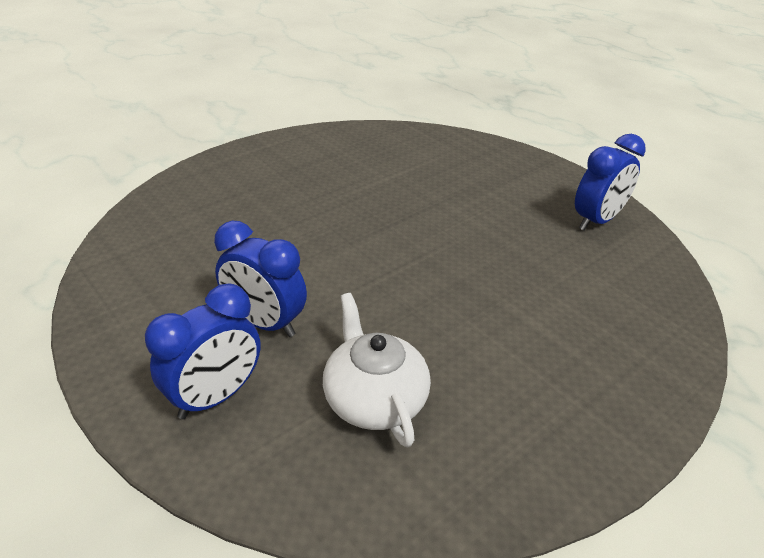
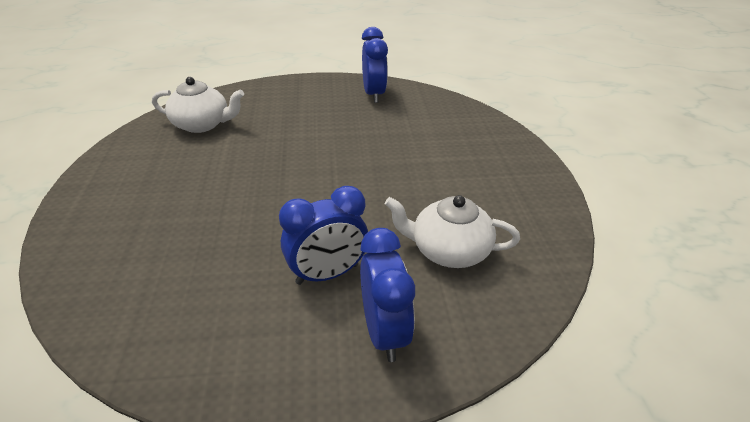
camera: 55 degrees left, 0 degrees up
(399, 152) = (202, 124): none -> white teapot

